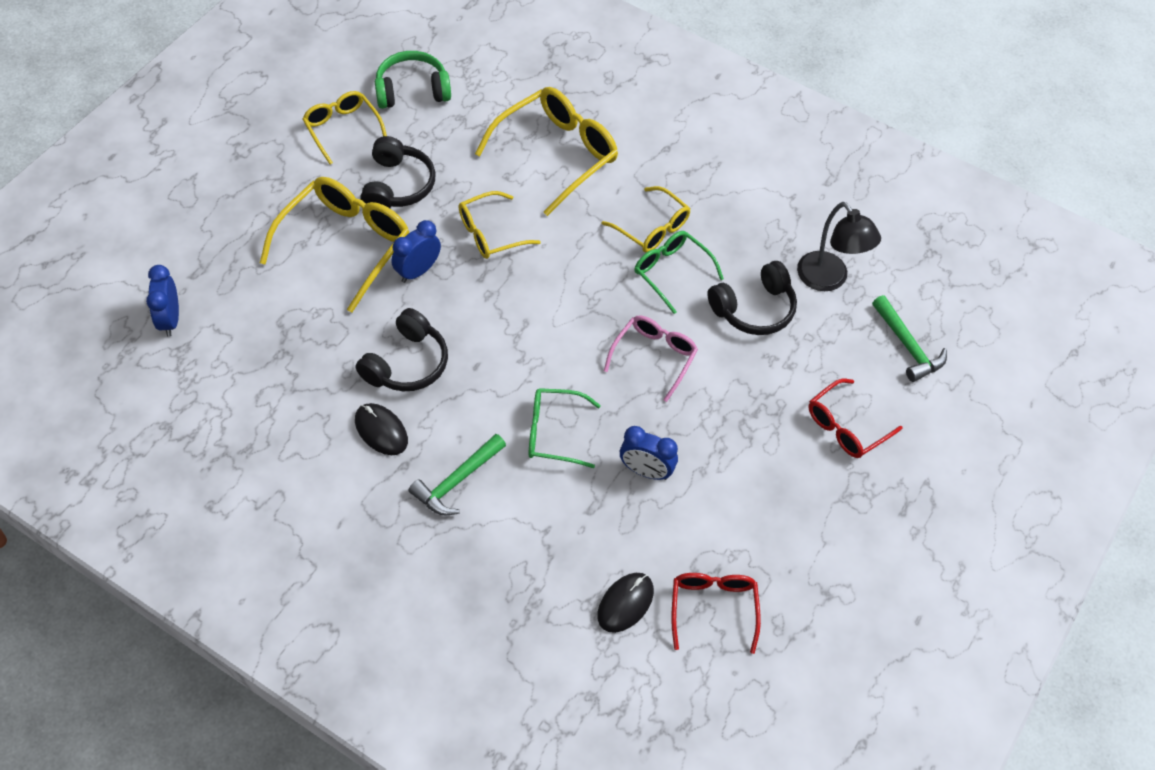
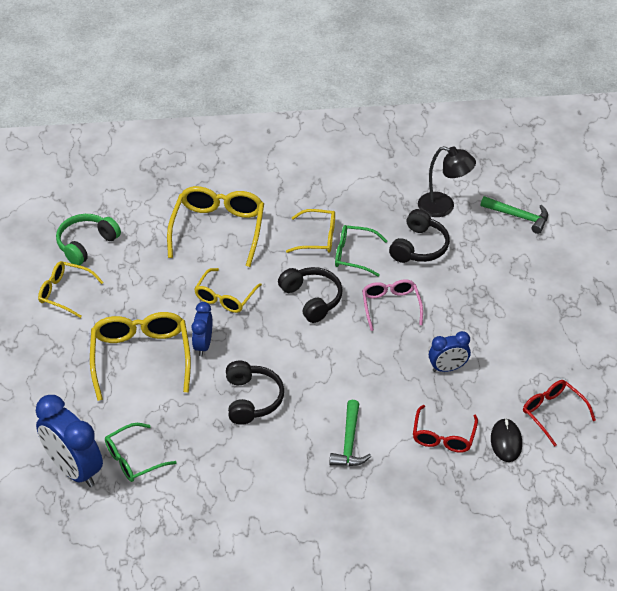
camera: 35 degrees left, 10 degrees down
(170, 320) = (74, 469): blue clock -> blue clock, size x1.77
(381, 430) = (276, 445): black mouse -> none
(397, 185) = (137, 304): black headphones -> black headphones (312, 299)
(553, 433) = (377, 381): green glasses -> green glasses (133, 459)
(846, 427) = (528, 278): red glasses -> red glasses (443, 437)

